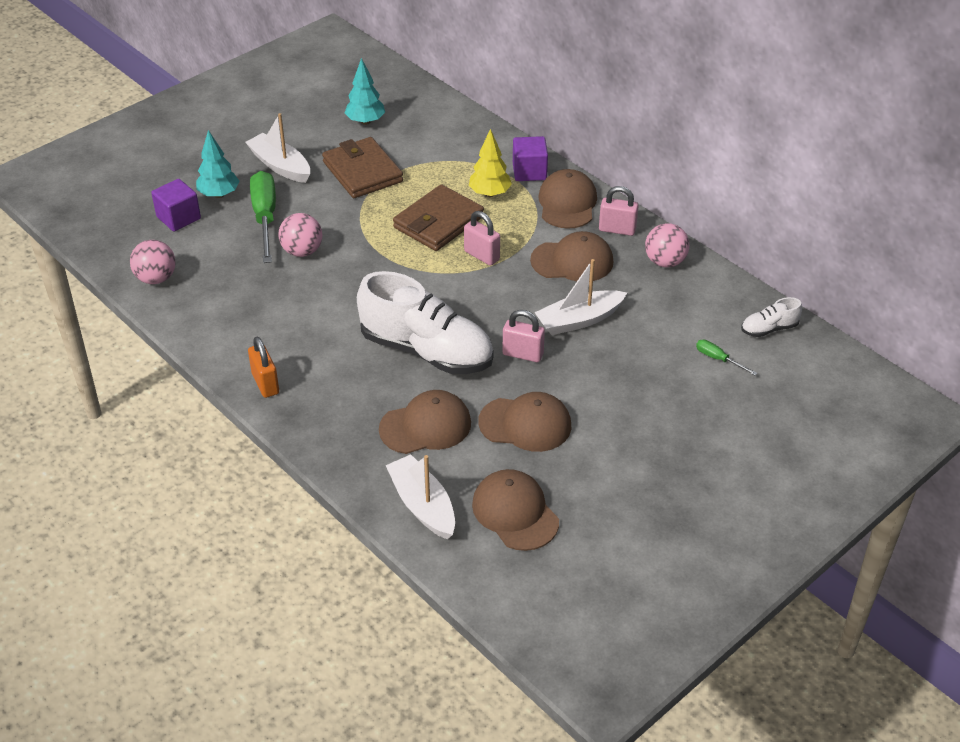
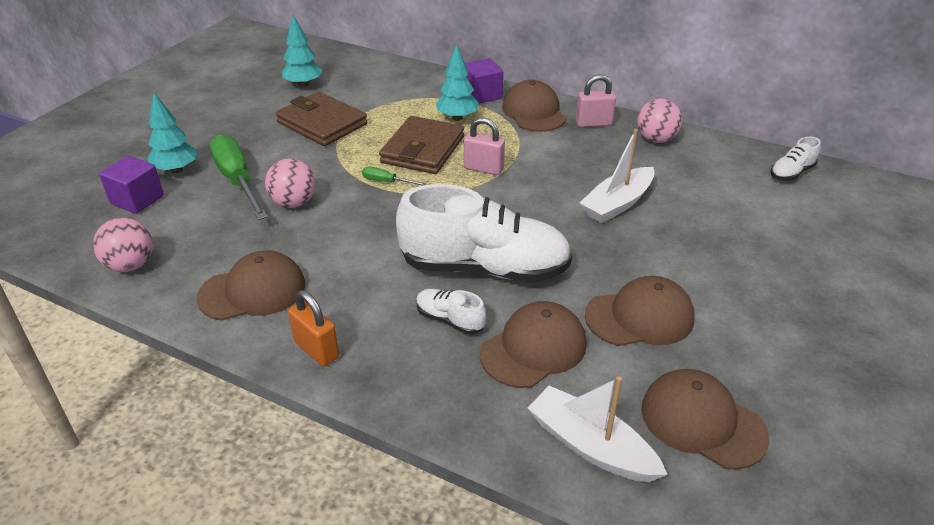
camera: 20 degrees left, 5 degrees down
(280, 166) = (233, 134): white boat -> none
(375, 387) = (450, 320): none -> white shoe
(489, 193) = (457, 118): yellow tree -> turquoise tree
(523, 354) = (586, 247): pink padlock -> none
(572, 261) = (573, 156): brown cap -> brown cap (252, 291)
(718, 359) = (772, 208): green screwdriver -> green screwdriver (386, 182)

